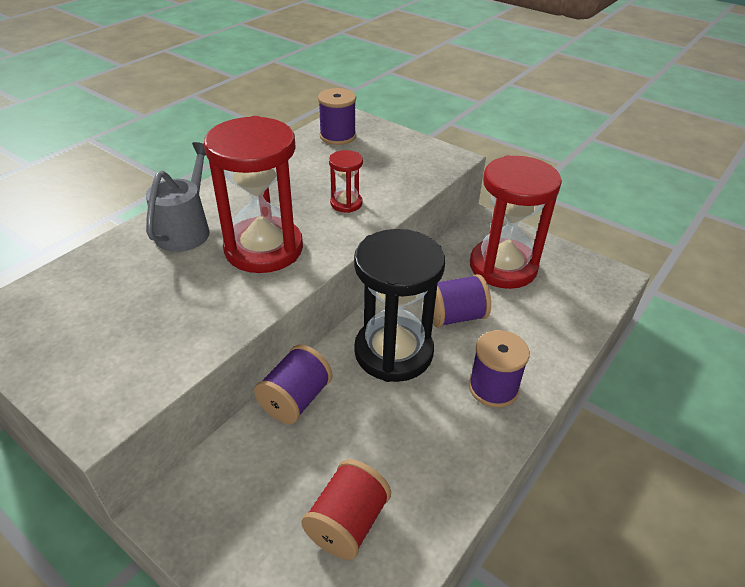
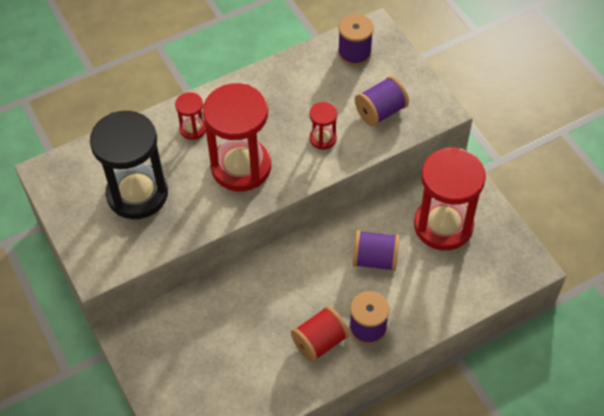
camera: 25 degrees right, 15 degrees up
(186, 229) = (193, 129): grey watering can -> red hourglass
(295, 399) = (228, 287): purple spool -> purple spool (380, 112)
(347, 523) = (224, 382): red spool -> red spool (320, 342)
(393, 352) = (312, 274): black hourglass -> black hourglass (137, 194)

